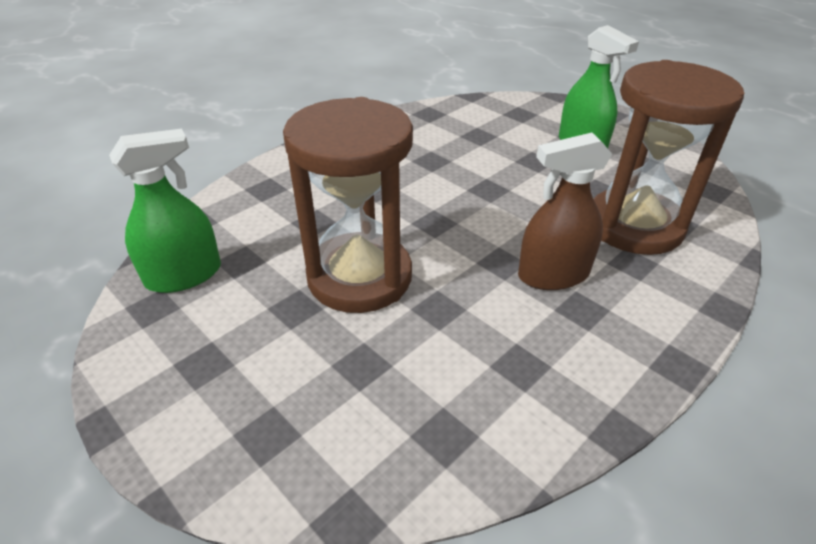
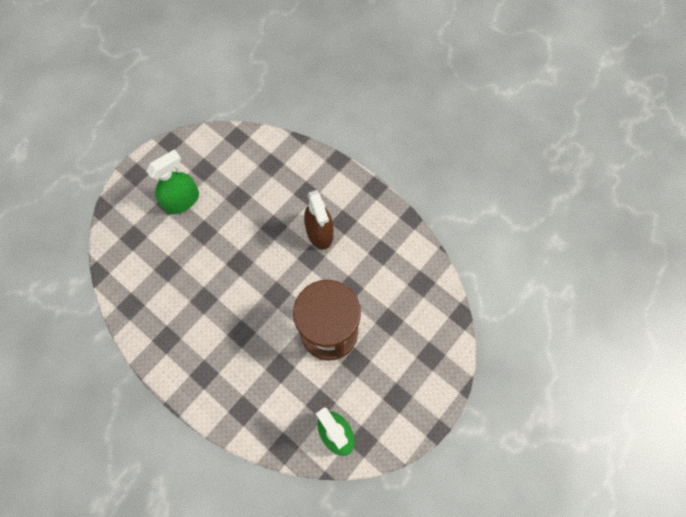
camera: 95 degrees left, 30 degrees up
(634, 226) = (274, 186): brown hourglass -> none

